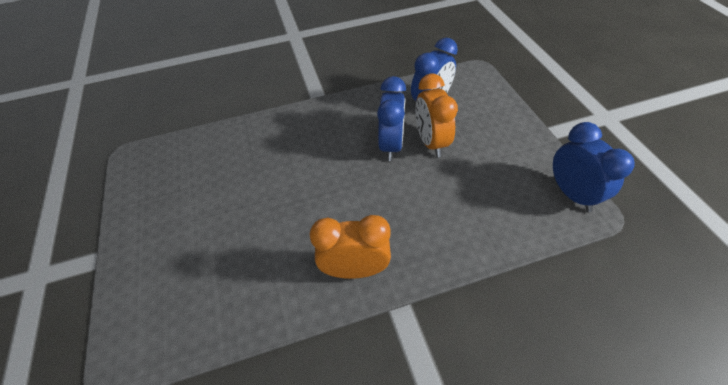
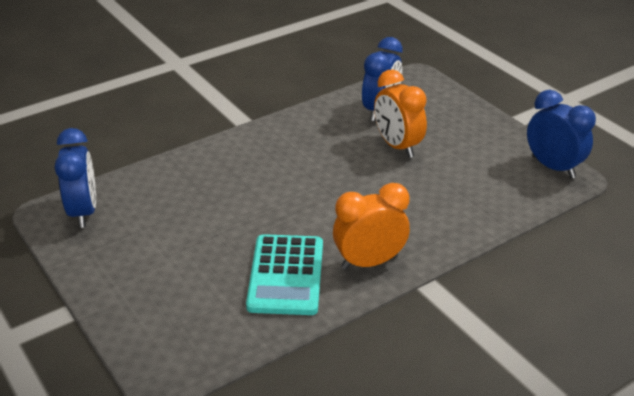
camera: 20 degrees left, 15 degrees down
(276, 266) = (286, 275): none -> turquoise calculator
(391, 145) = (355, 155): blue clock -> blue clock (83, 212)

